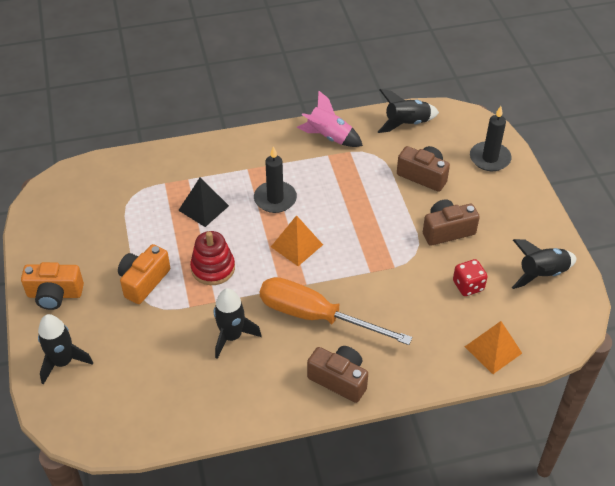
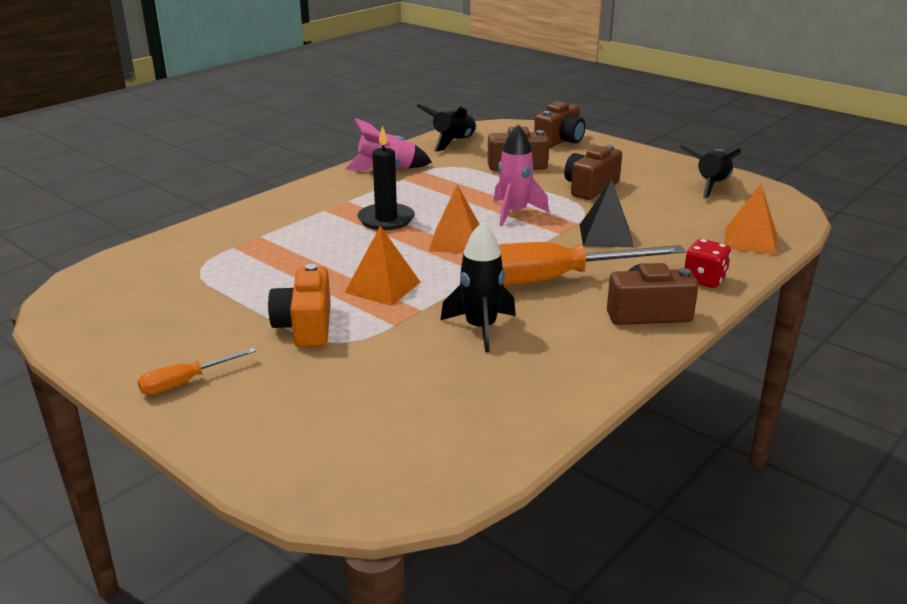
camera: 35 degrees left, 20 degrees down
(55, 294) = (185, 382): orange camera -> orange screwdriver
(63, 362) = (277, 439): black rocket -> none
(203, 208) = (309, 249): black pyramid -> black pyramid (606, 235)
(213, 268) = (382, 287): red stacking toy -> orange pyramid
(364, 233) = (514, 213): none -> pink rocket
(468, 286) = (663, 212): red dice -> red dice (704, 280)
(490, 158) = (560, 141): black candle -> brown camera

